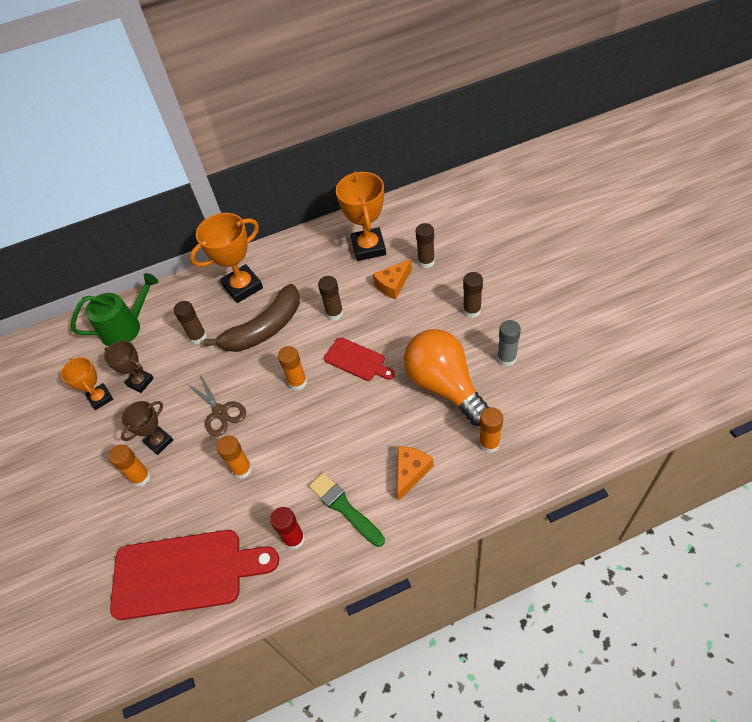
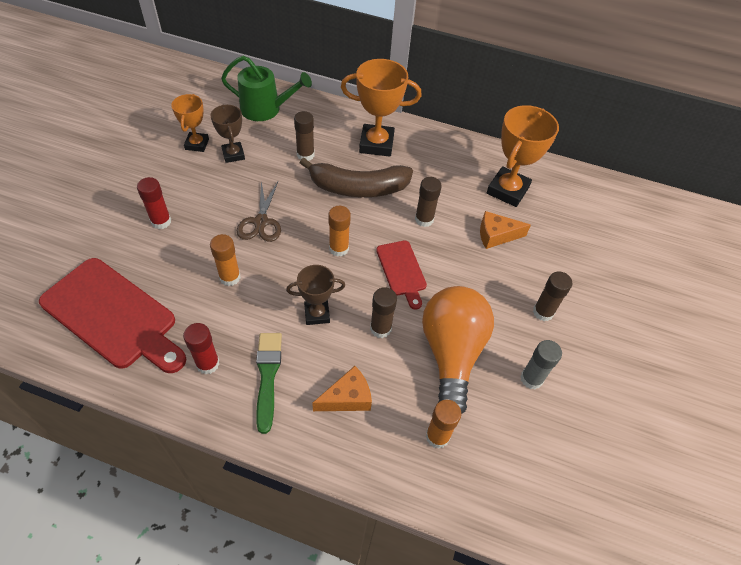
camera: 30 degrees right, 0 degrees up
(141, 477) = (161, 221): orange glue stick -> red glue stick
(159, 442) = (199, 207): brown trophy -> brown trophy (317, 314)
(426, 262) = (545, 239): brown glue stick -> brown glue stick (380, 328)

